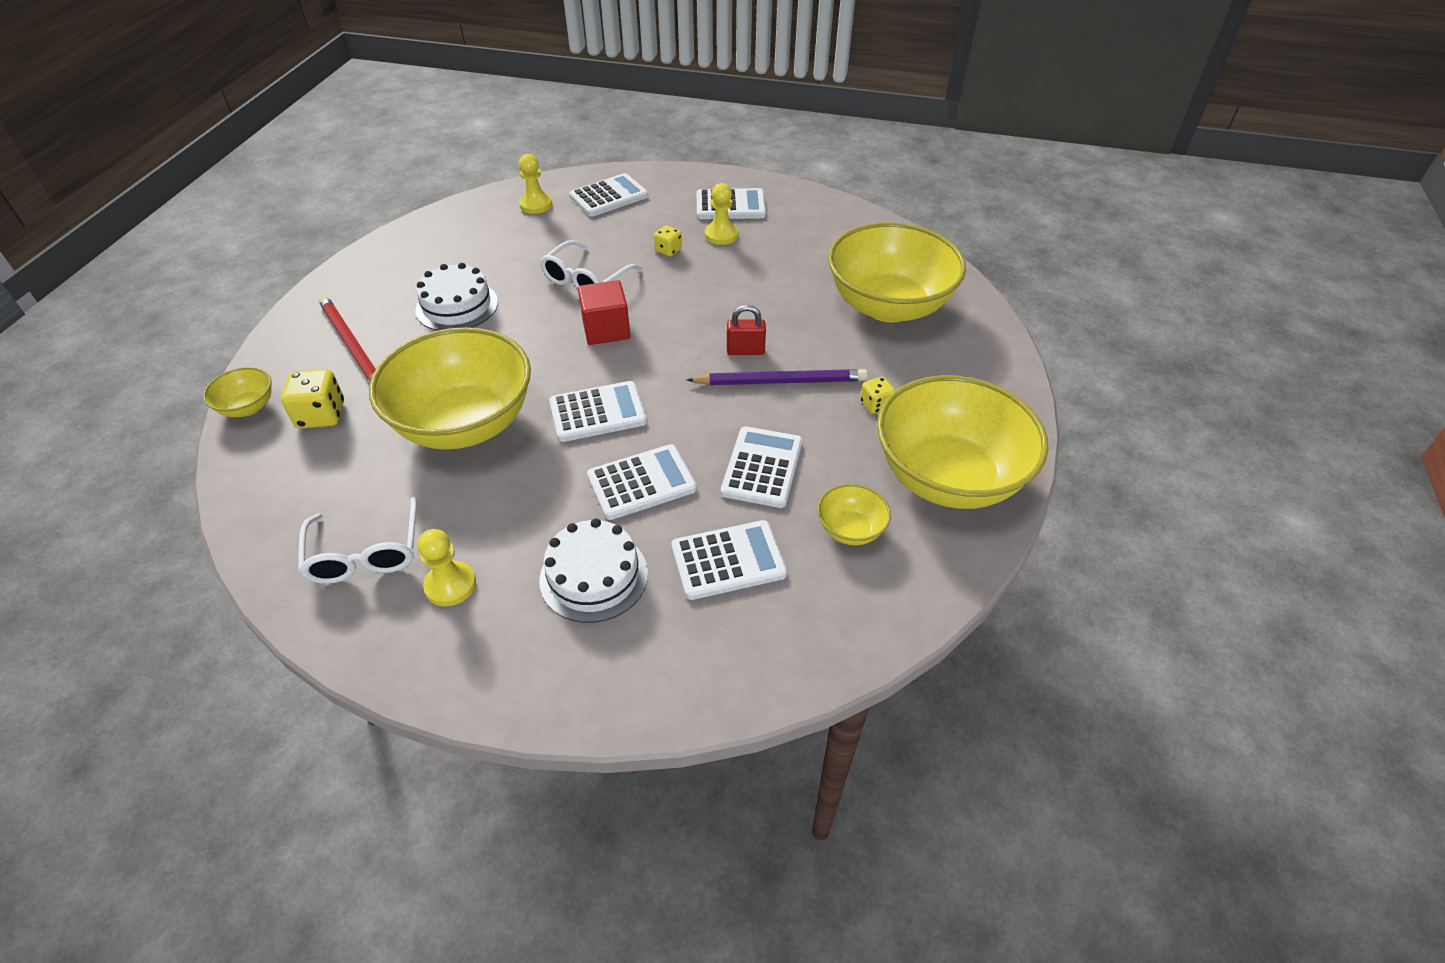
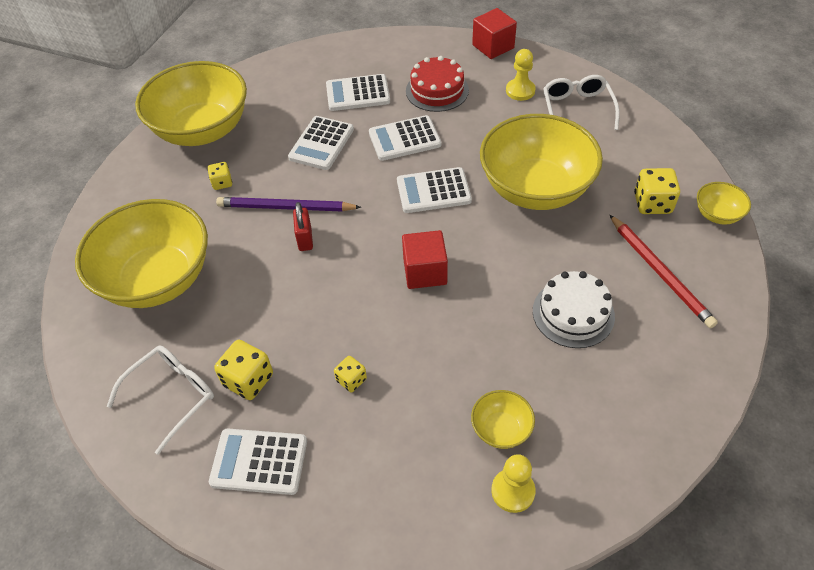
camera: 170 degrees left, 5 degrees up
(481, 694) = (493, 46): none -> red cube
(586, 280) = (444, 340): white glasses -> white glasses (172, 396)
(594, 576) = (437, 90): white cake -> red cake
(609, 196) = (415, 501): white calculator -> none
(721, 235) = (286, 402): yellow pawn -> none
(745, 351) = (305, 239): red padlock -> red padlock turned 75 degrees clockwise
(759, 245) = (248, 380): none -> yellow dice
(850, 530) = (280, 105): yellow bowl -> yellow bowl (501, 429)

